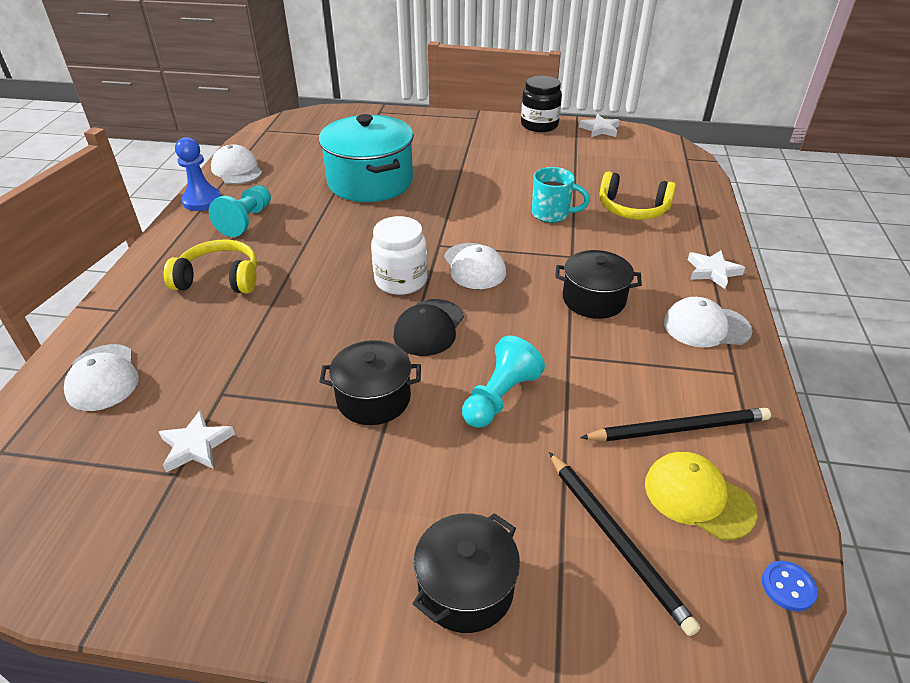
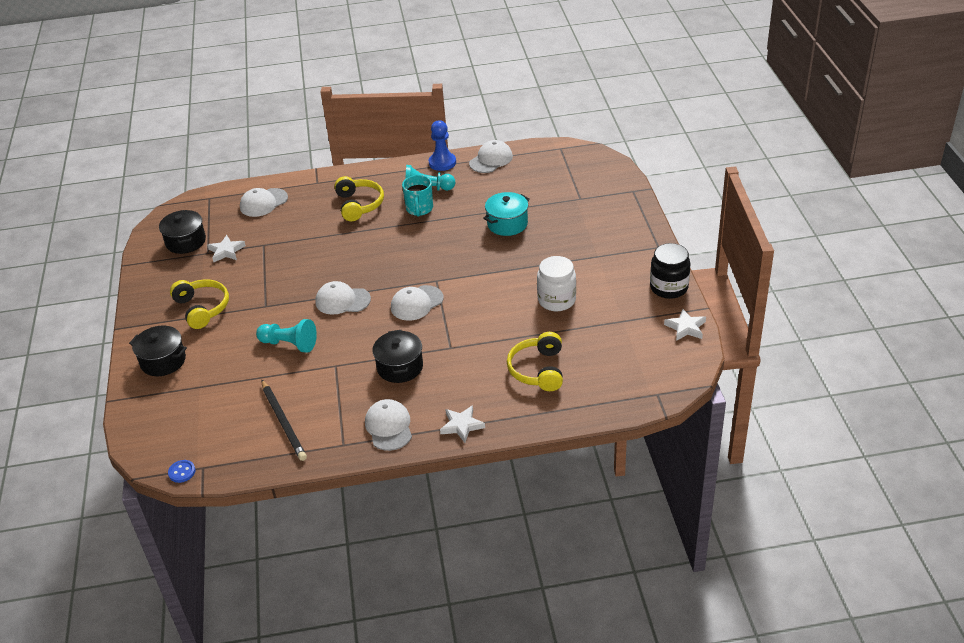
camera: 75 degrees right, 0 degrees up
(340, 502) = (202, 308): none -> yellow headphones
(370, 182) = (507, 224): turquoise pot -> turquoise pot, size x0.59
(373, 398) = (274, 297): black pot -> black pot (186, 241)
(401, 280) = (386, 275): white jar -> white jar (556, 300)
(429, 327) = (342, 300): black cap -> white cap
(552, 214) = (506, 326): turquoise mug -> turquoise mug (419, 209)
(616, 539) = (199, 406): black pencil -> none
(698, 497) = (232, 434): yellow cap -> none

